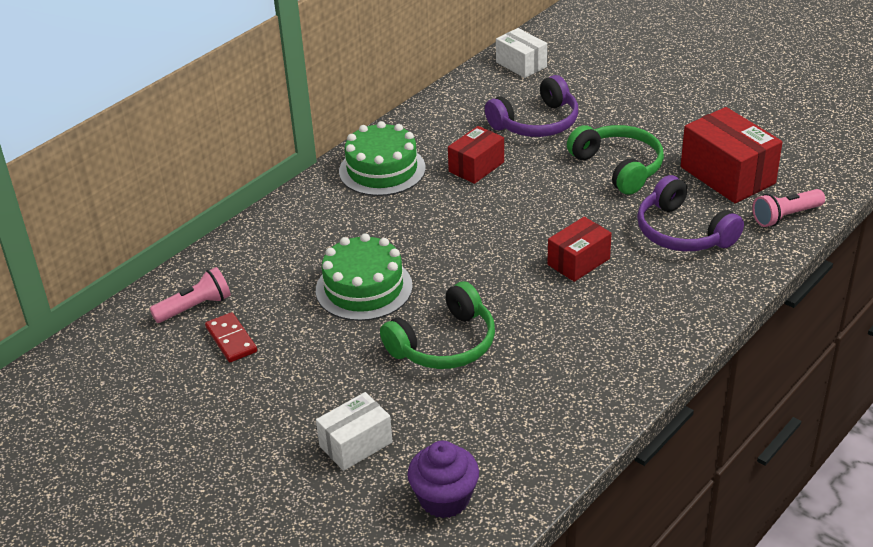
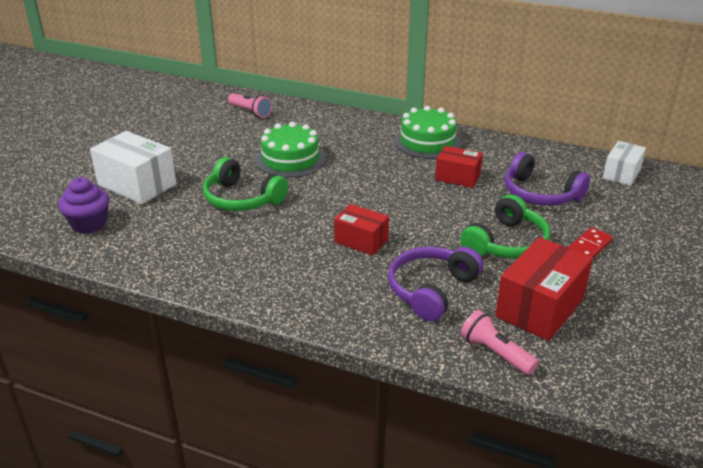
camera: 70 degrees right, 5 degrees down
(231, 340) = (224, 128): red domino -> red domino (589, 247)
(355, 444) = (137, 184): white box -> white box, size x1.62

